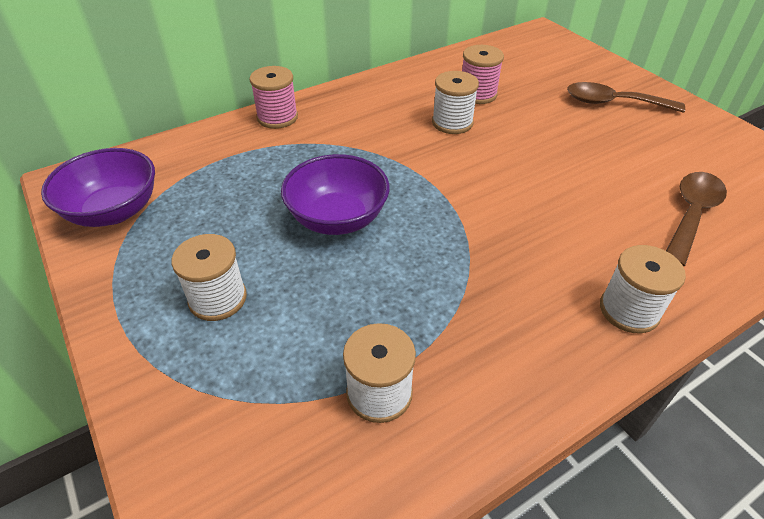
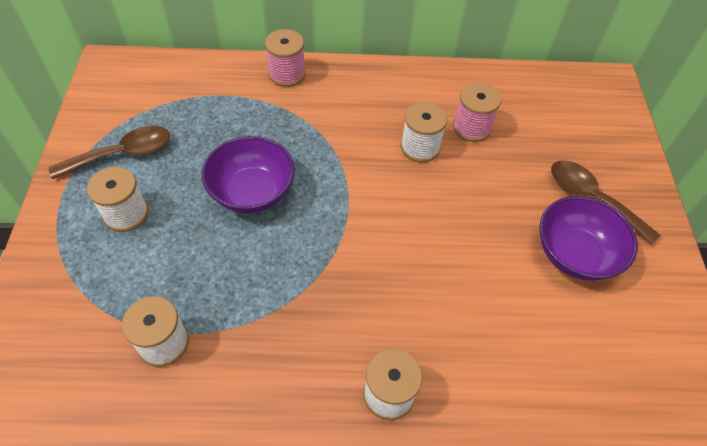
camera: 30 degrees right, 10 degrees up
(114, 211) = (116, 106): purple bowl -> purple bowl (575, 254)
(691, 214) = (536, 347): brown spoon -> brown spoon (123, 154)

